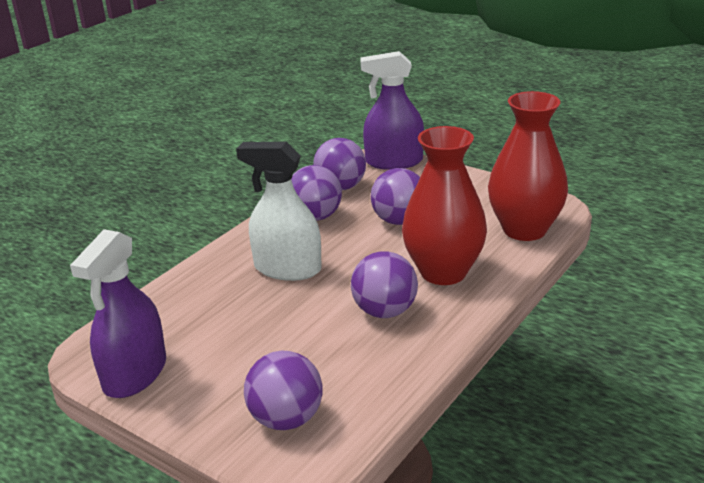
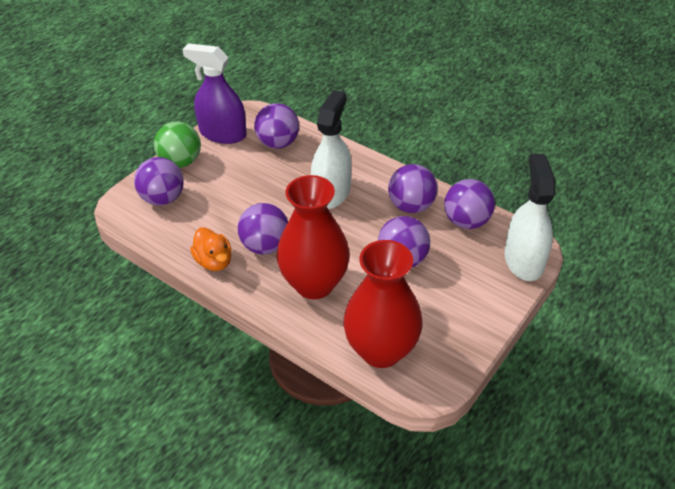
camera: 90 degrees right, 15 degrees up
(175, 317) = (278, 143): none -> purple ball
(197, 412) = (181, 162): none -> green ball
(394, 162) = (523, 260): purple spray bottle -> white spray bottle
(416, 350) = (214, 261): none -> orange duck

